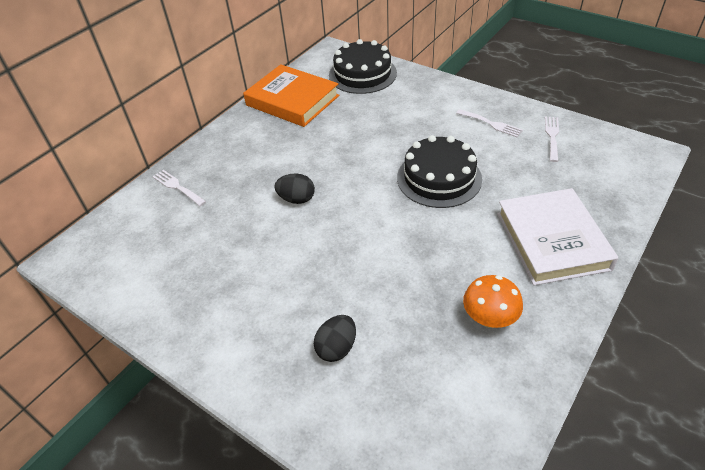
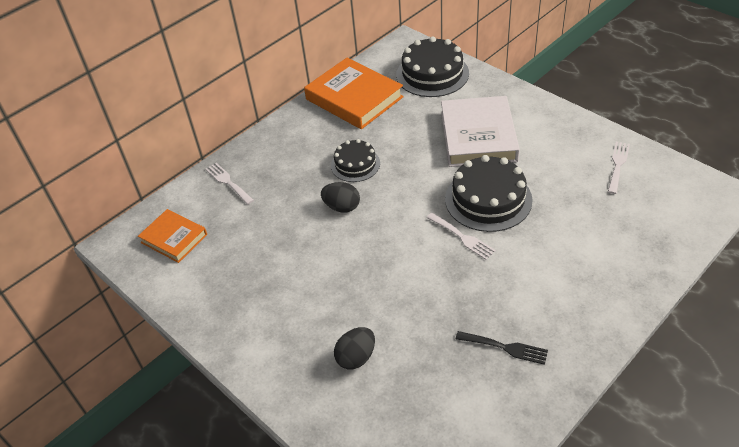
camera: 10 degrees right, 0 degrees up
(125, 247) = (174, 238): none -> orange book
(303, 158) = (355, 164): none -> black cake
(489, 319) = (505, 347): orange mushroom -> black fork
(491, 124) = (556, 144): white fork -> white fork (462, 237)
(552, 241) = (587, 277): white book -> white book (478, 136)

